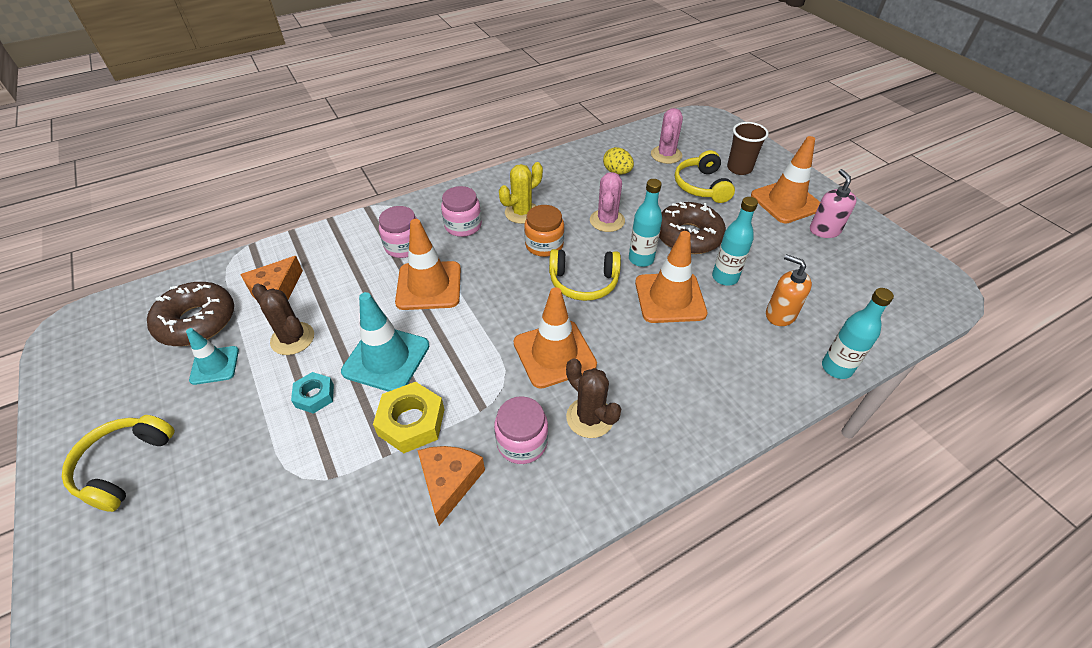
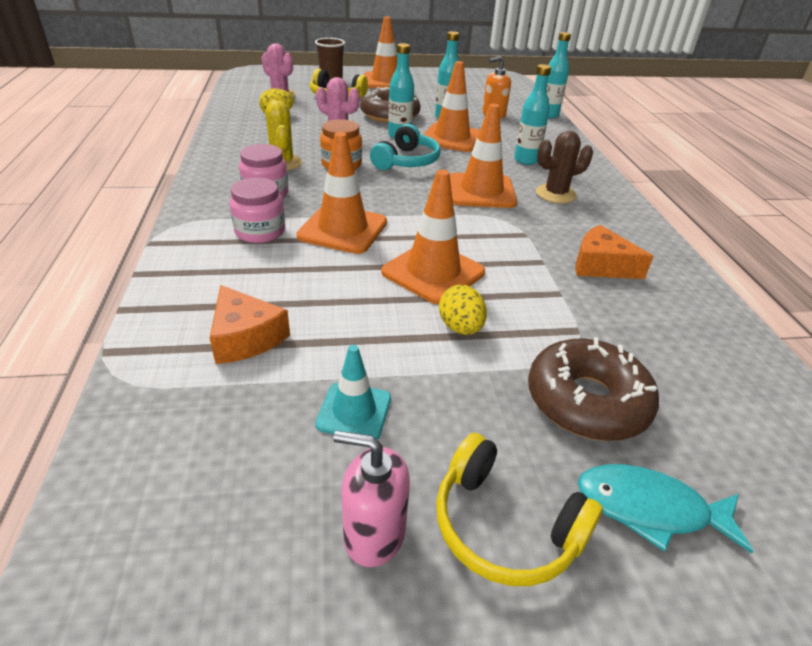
camera: 70 degrees left, 10 degrees down
(136, 549) = (649, 509): none -> turquoise fish
(197, 321) = (240, 426): brown donut -> brown donut (587, 401)
(292, 339) = (353, 333): brown cactus -> none
(314, 396) = (460, 328): turquoise nut -> yellow egg
(386, 358) = (433, 272): turquoise traffic cone -> orange traffic cone
(411, 422) = (526, 272): yellow nut -> none
(522, 442) = (569, 225): pink jar -> none
(583, 282) = (406, 161): yellow headphones -> turquoise headphones
(662, 374) = (526, 160): none -> turquoise bottle
(824, 230) = (425, 82): pink soap dispenser -> pink soap dispenser (374, 534)

